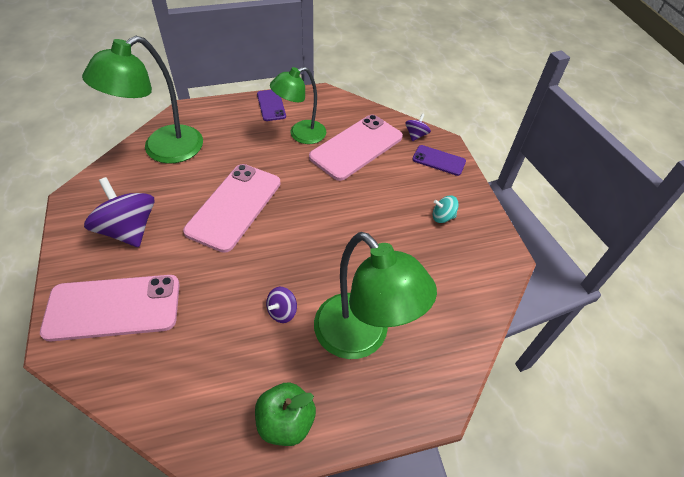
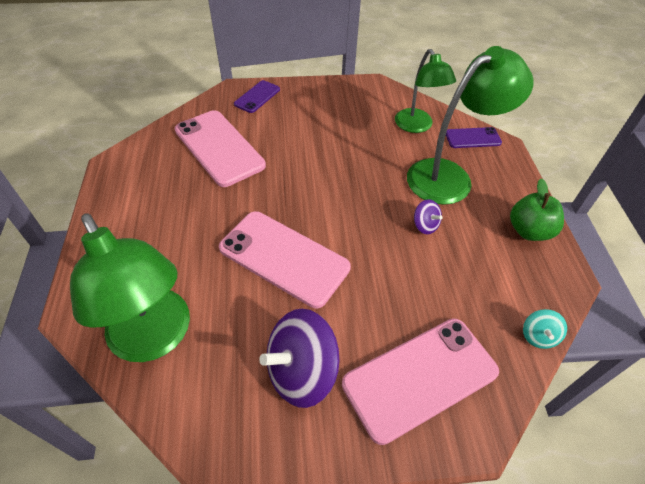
camera: 80 degrees left, 0 degrees up
(113, 307) = (420, 377): pink phone -> pink phone turned 60 degrees clockwise
(271, 105) = (111, 213): purple phone -> purple phone (472, 138)
(300, 134) = (181, 190): green lamp -> green lamp (417, 126)
(416, 135) = (216, 104): purple spinning top -> none
(442, 217) = (327, 108): turquoise spinning top -> turquoise spinning top (538, 336)

